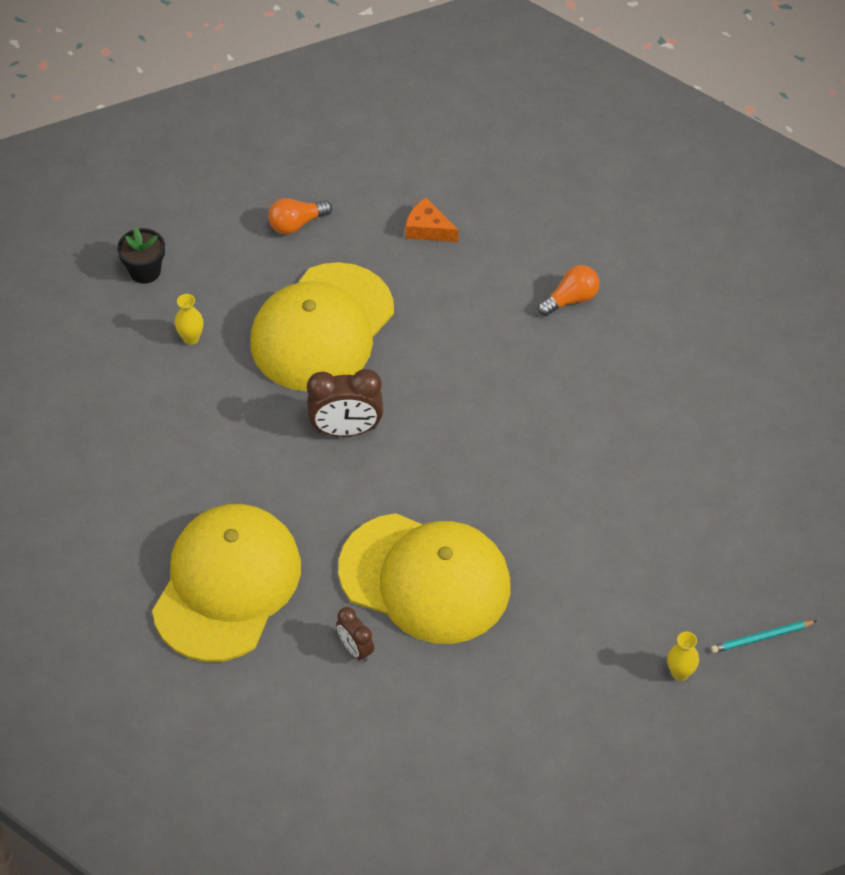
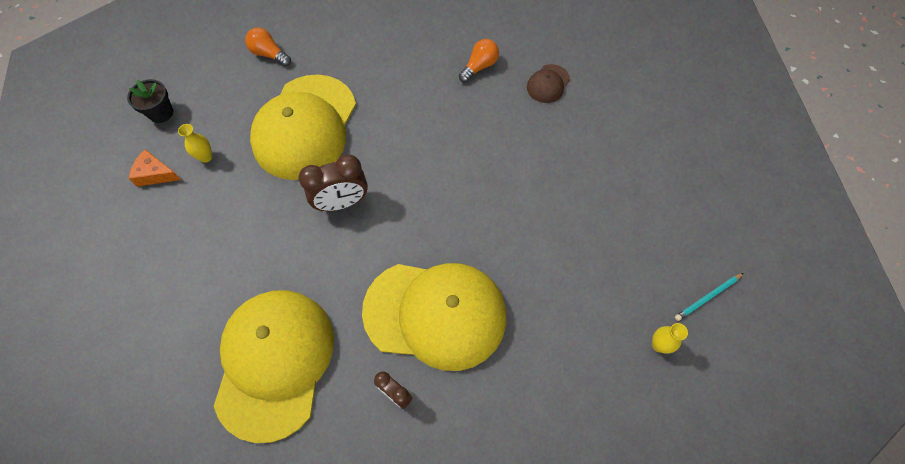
camera: 15 degrees left, 10 degrees up
(296, 223) = (269, 54): orange light bulb -> orange light bulb turned 75 degrees clockwise
(428, 229) = (365, 38): orange cheese -> orange cheese (155, 174)
(655, 341) = (548, 84): none -> brown cap

